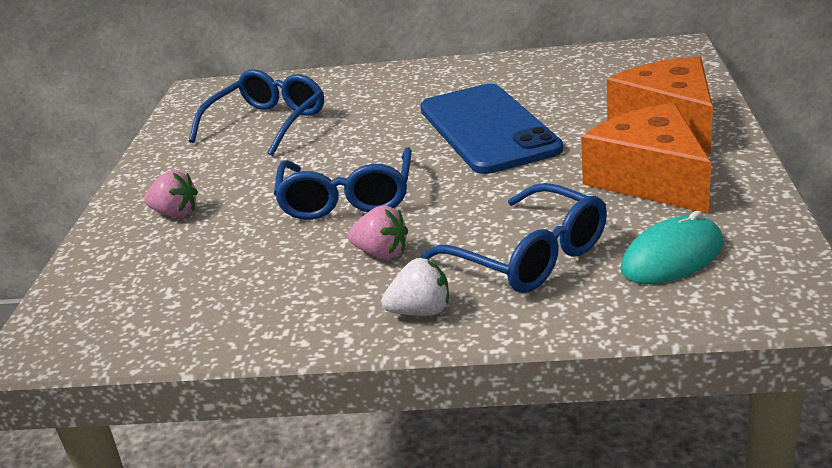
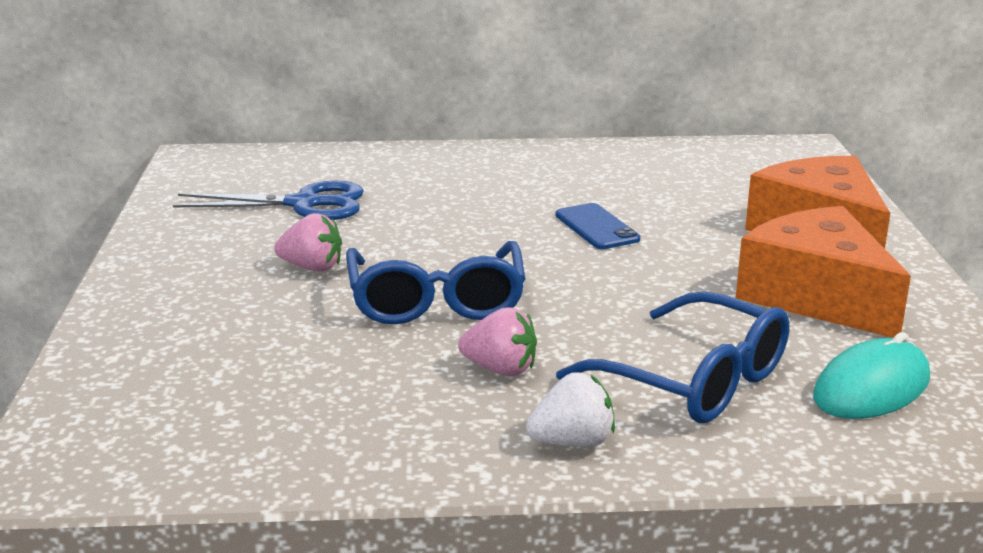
camera: 10 degrees left, 5 degrees down
(175, 213) = (204, 308): pink strawberry -> pink strawberry (312, 267)
(268, 123) = (304, 204): blue glasses -> blue scissors
(488, 129) = (596, 227): blue phone -> blue phone, size x0.44

